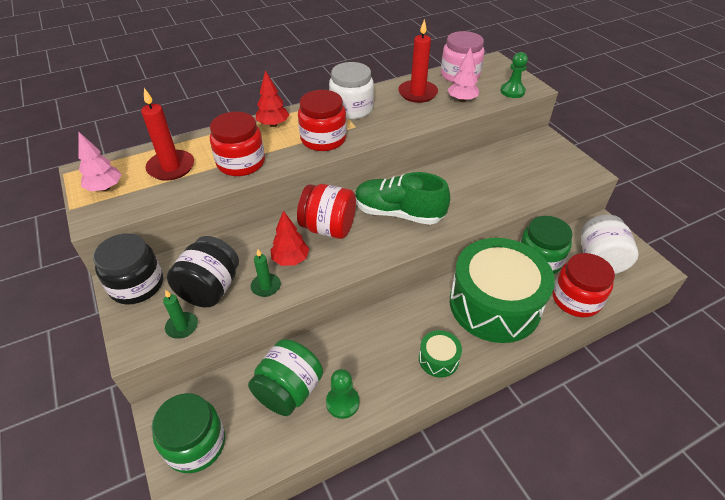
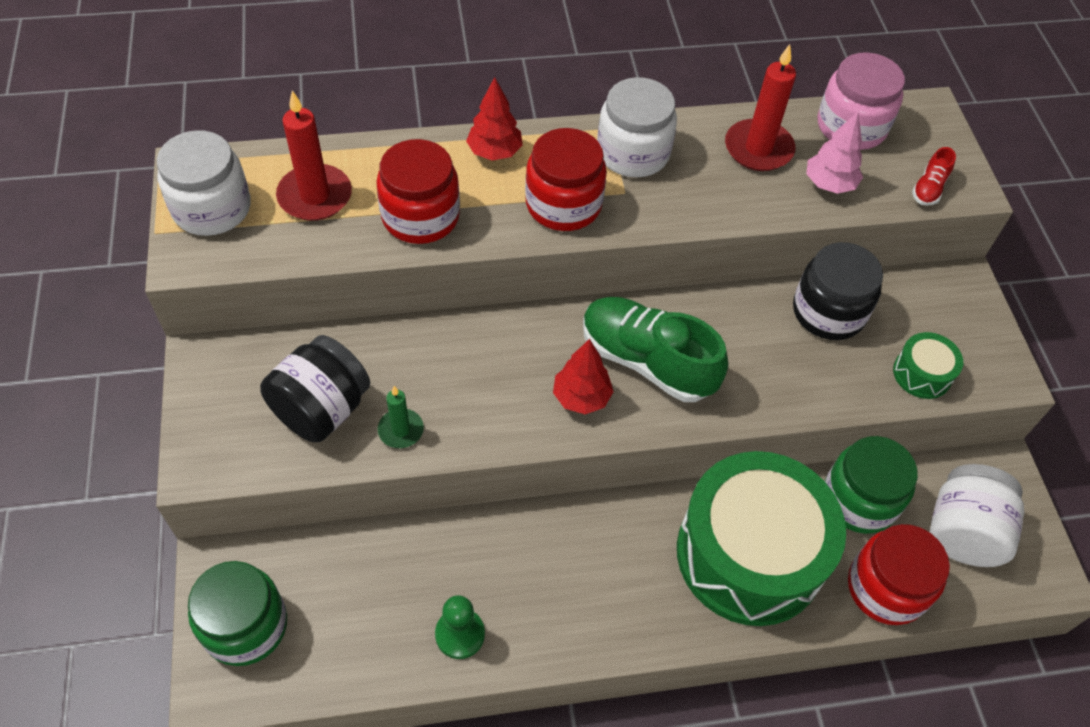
camera: 15 degrees right, 10 degrees up
(105, 188) = (212, 208): pink tree -> white jar
(137, 285) = (223, 371): black jar -> black jar (828, 312)
(182, 326) = (266, 459): green candle -> none
(289, 391) = (391, 591): green jar -> none
(291, 259) = (451, 395): red tree -> red tree (581, 397)
(328, 228) = (527, 356): red jar -> none
(438, 359) = (624, 615): green drum -> green drum (922, 374)
(512, 91) = (928, 189): green pawn -> red shoe

